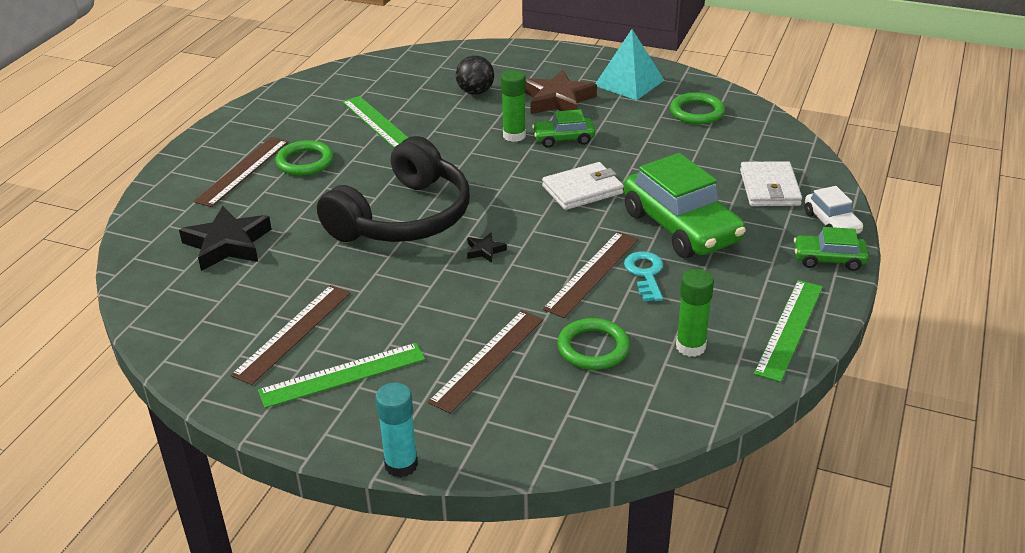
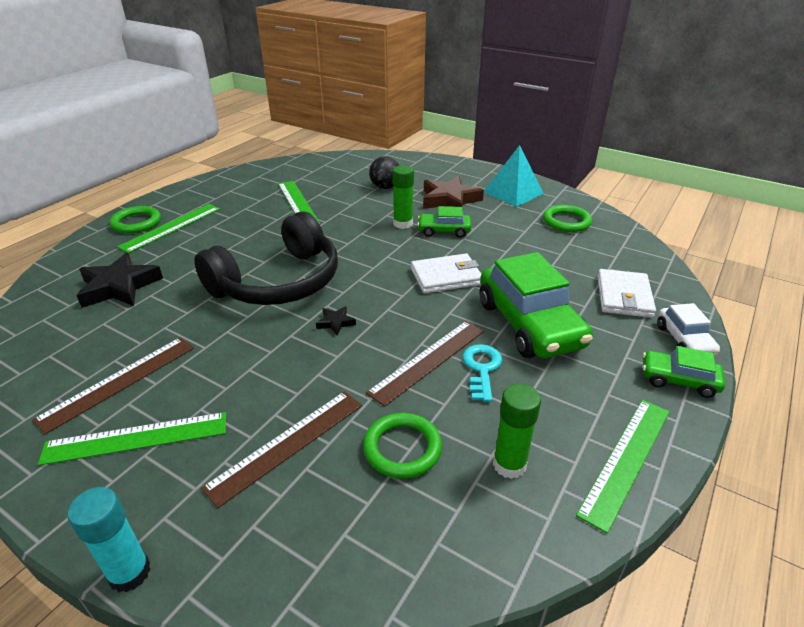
camera: 10 degrees right, 0 degrees up
(243, 171) = (171, 227): brown ruler -> green ruler
(305, 162) = (223, 226): green ring -> green ring (136, 223)

